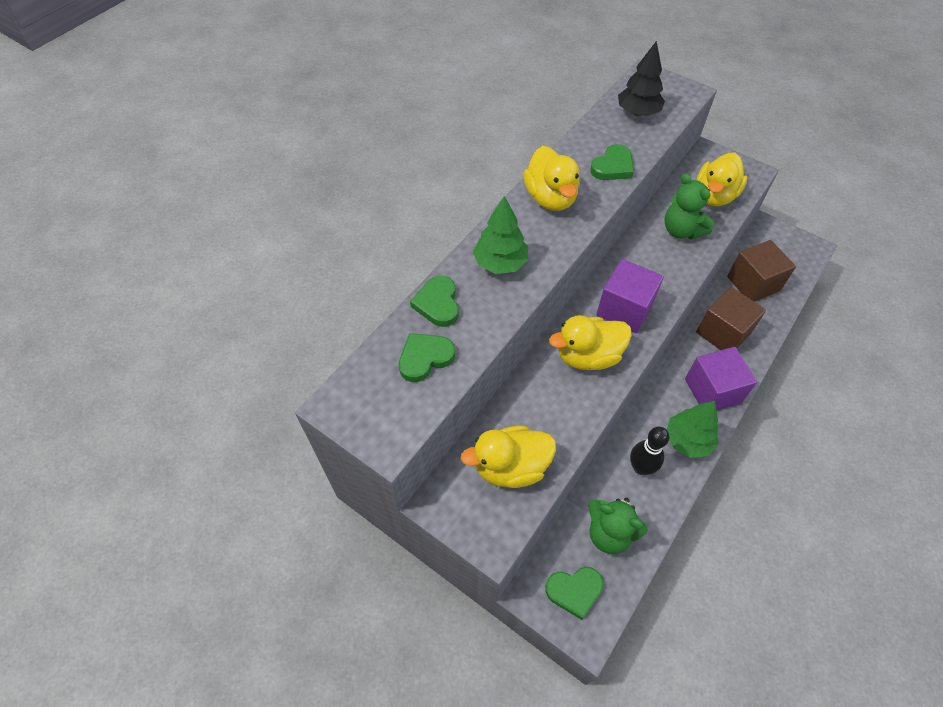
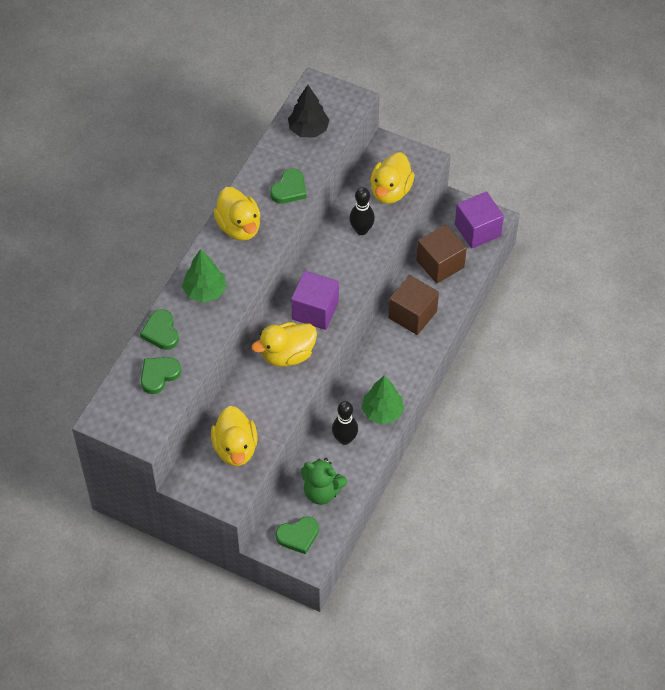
camera: 10 degrees left, 0 degrees up
(510, 467) = (235, 448): yellow duck -> yellow duck turned 75 degrees counterclockwise
(681, 230) = (361, 230): green teddy bear -> black bowling pin
(712, 390) = (403, 367): purple cube -> purple cube (477, 230)

